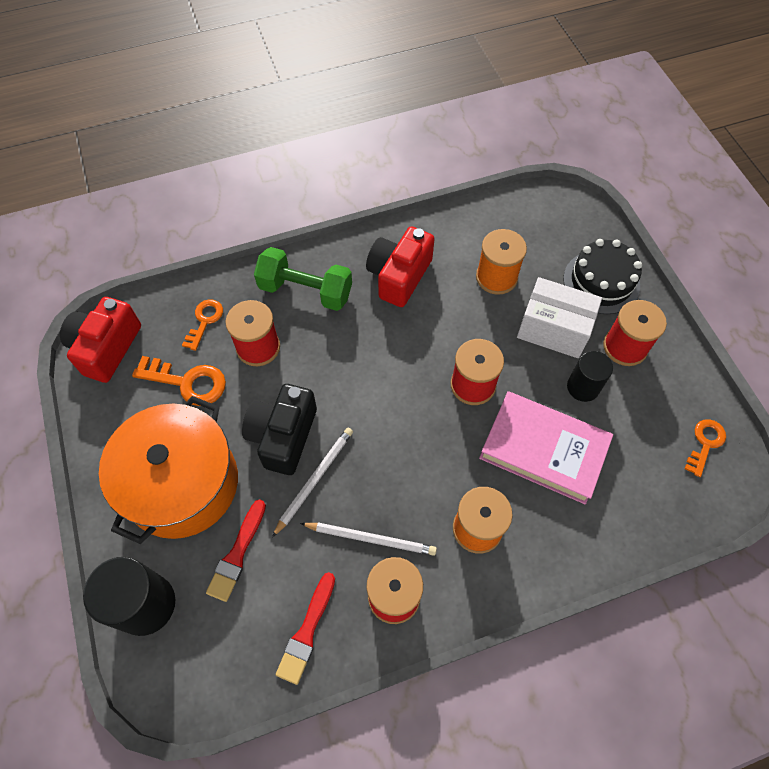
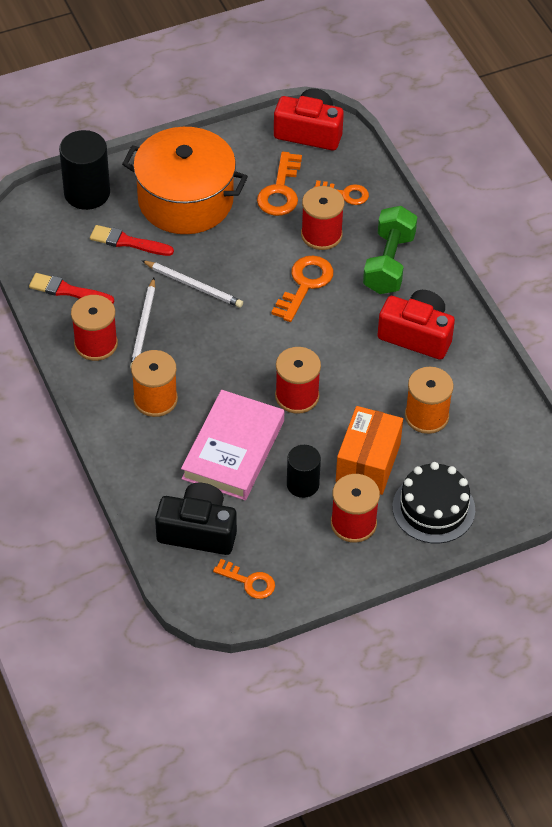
camera: 85 degrees right, 10 degrees down
(283, 436) = (233, 261): black camera -> black camera (198, 531)
(325, 367) = (305, 284): none -> orange key
(553, 329) = (368, 463): white box -> orange box

